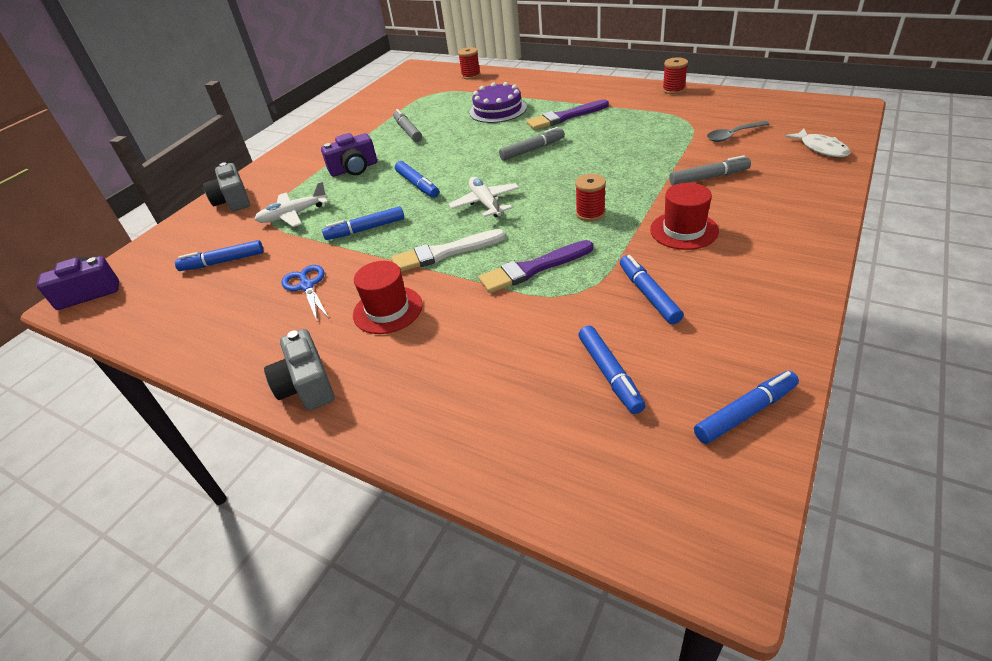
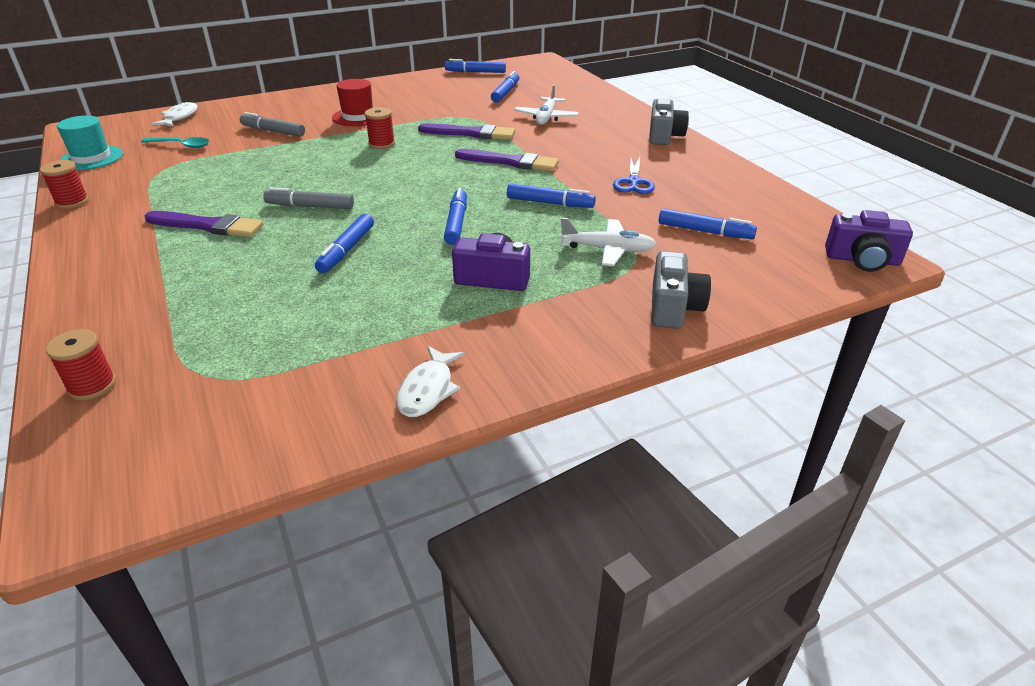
camera: 150 degrees left, 5 degrees down
(337, 125) = (428, 389): none -> white fish
(388, 310) = (585, 148): red hat -> none
(408, 131) = (362, 306): grey marker -> none
(444, 253) = (510, 162): white brush -> purple brush
(485, 203) = (430, 180): white plane -> white plane (546, 117)
(498, 110) = (226, 277): purple cake -> none
(648, 295) = (436, 104): blue marker -> blue marker (347, 250)
(733, 135) = (181, 145): grey spoon -> turquoise spoon
(755, 103) = (91, 158): none -> turquoise hat

